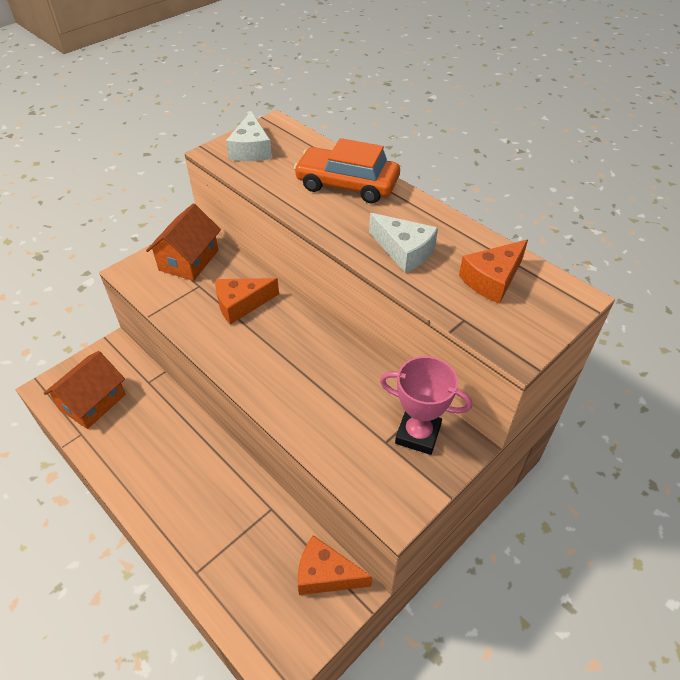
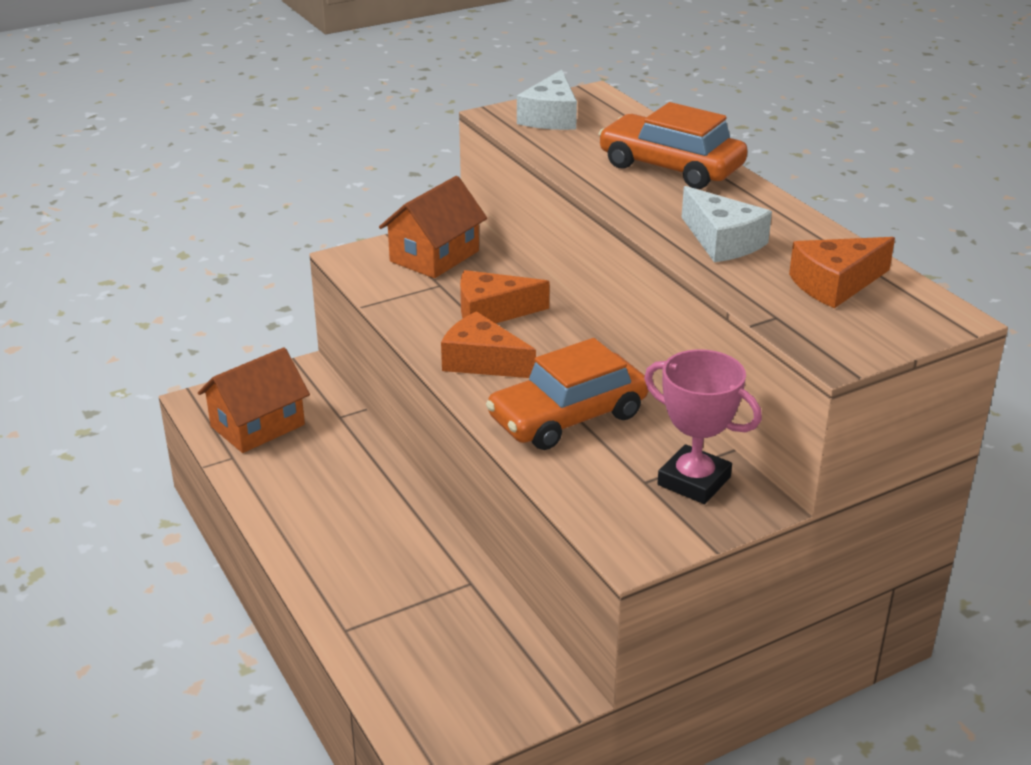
camera: 15 degrees right, 15 degrees down
(318, 392) = (568, 417): none -> orange car
(326, 574) = (526, 666): orange cheese -> orange cheese (482, 361)

